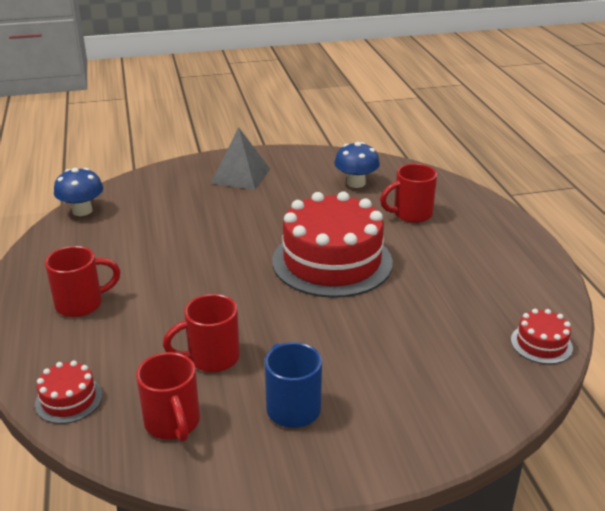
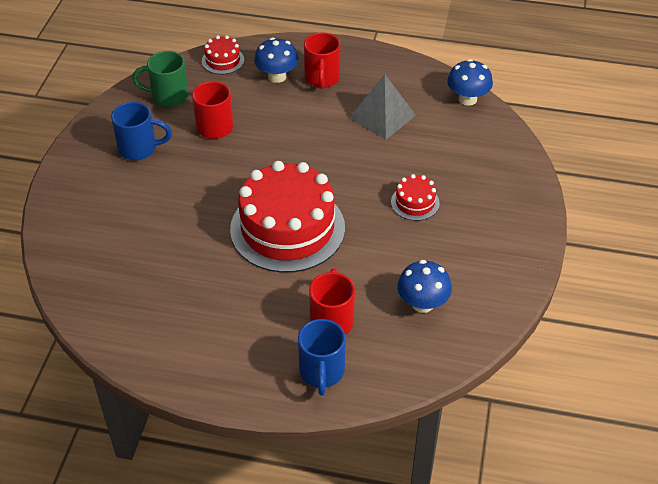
camera: 115 degrees right, 15 degrees up
(89, 339) = (277, 76): none -> blue mushroom
(173, 423) = (168, 96): red mug -> green mug
(240, 175) = (487, 217): grey pyramid -> grey pyramid (382, 116)
(462, 206) = (321, 372): none -> blue mug
(541, 344) = (90, 309): red cake -> red cake (415, 202)

